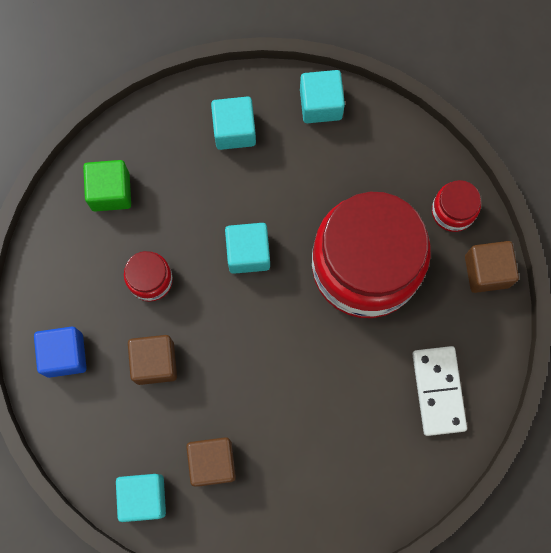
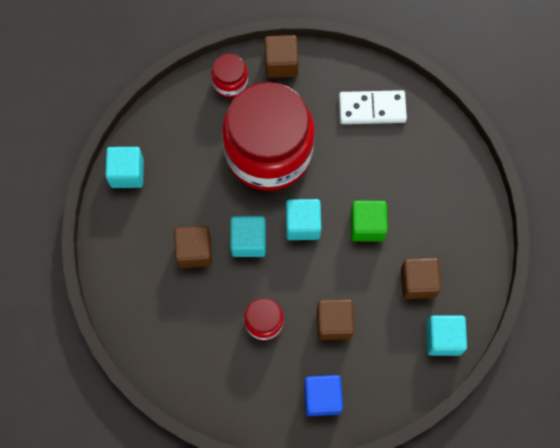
camera: 85 degrees left, 5 degrees down
(110, 191) = (183, 351): green cube -> green cube (367, 226)
(230, 191) = (194, 251): none -> brown cube
(234, 130) = (140, 244): turquoise cube -> turquoise cube (302, 224)

